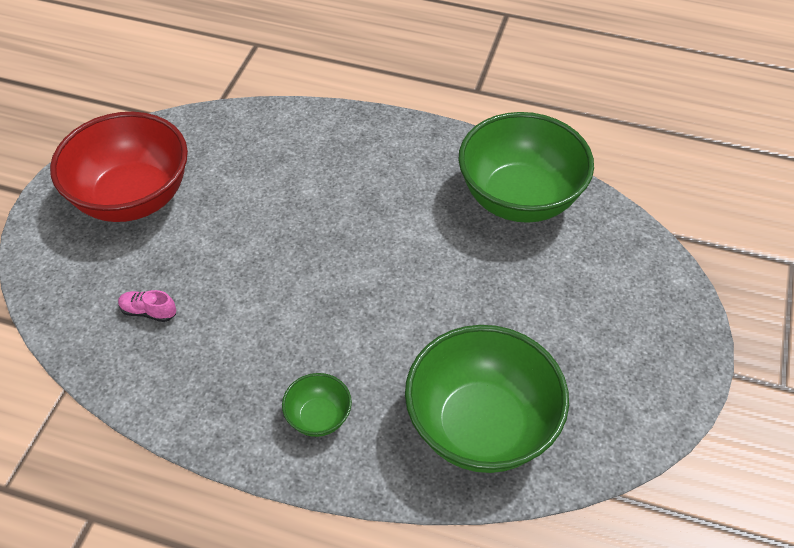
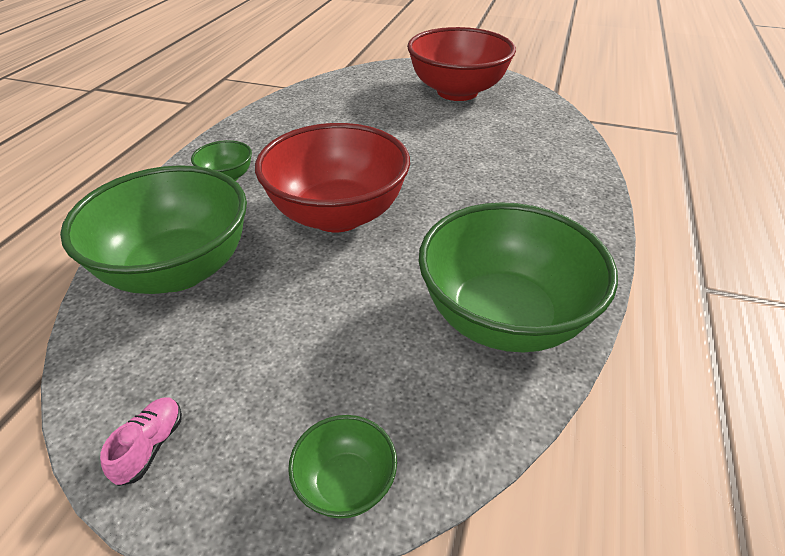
camera: 90 degrees right, 10 degrees down
(148, 312) = (346, 105): pink shoe -> pink shoe (150, 446)
(392, 305) = (337, 215): none -> red bowl
(664, 285) = (345, 484): none -> green bowl

